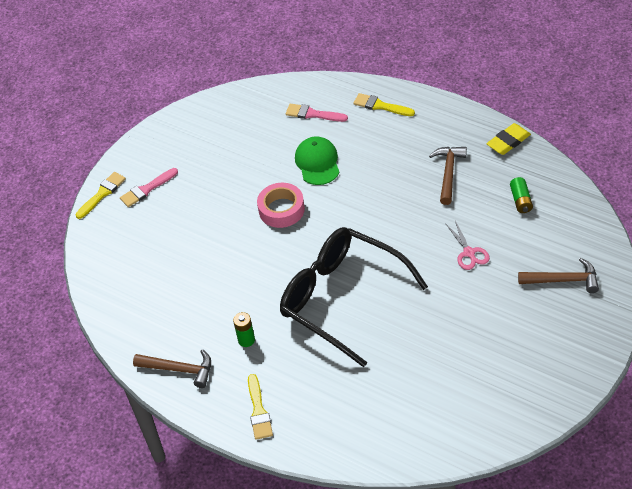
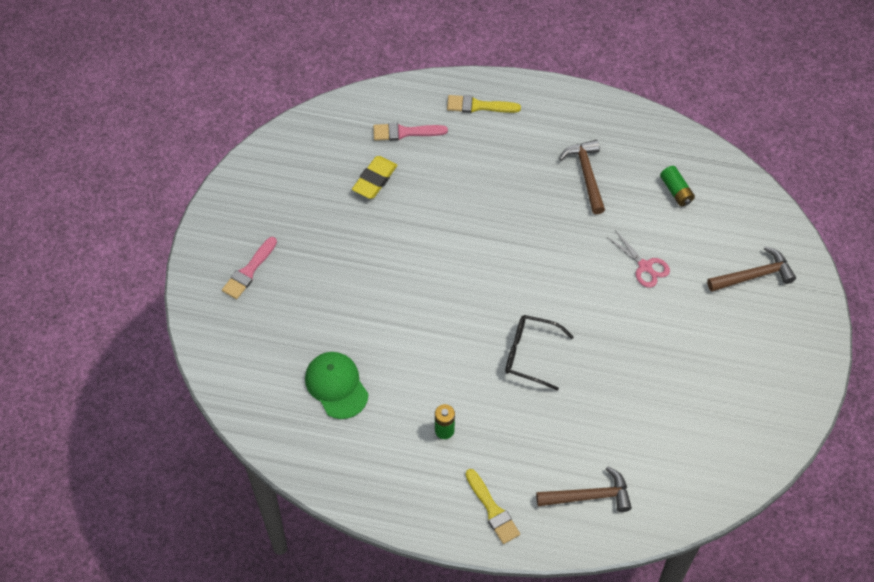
camera: 25 degrees left, 10 degrees up
(102, 194) = (197, 289): yellow brush -> none
(179, 369) = (384, 485): brown hammer -> brown hammer (589, 496)
(281, 209) = (418, 261): pink tape -> none
(317, 162) = (435, 193): green cap -> green cap (336, 386)
(342, 299) = (531, 354): black glasses -> black glasses, size x0.49
(508, 141) = (636, 122): yellow eraser -> yellow eraser (374, 179)

